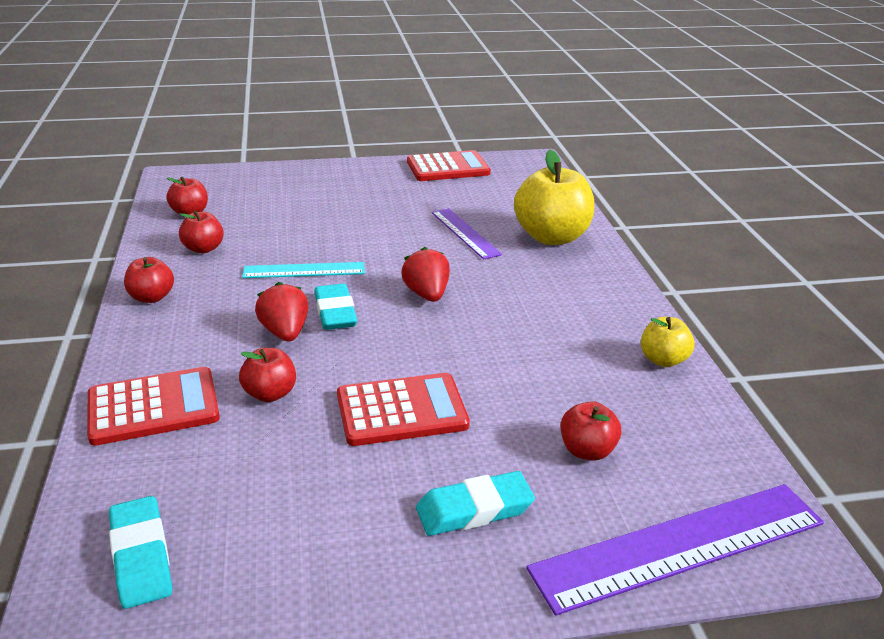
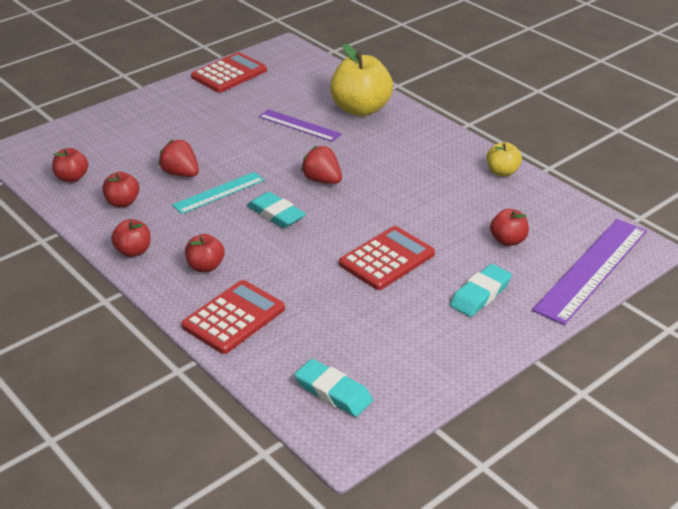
camera: 30 degrees left, 5 degrees up
(270, 394) = (297, 281): red apple -> red apple (205, 266)
(285, 332) = (259, 240): red strawberry -> red strawberry (181, 174)

